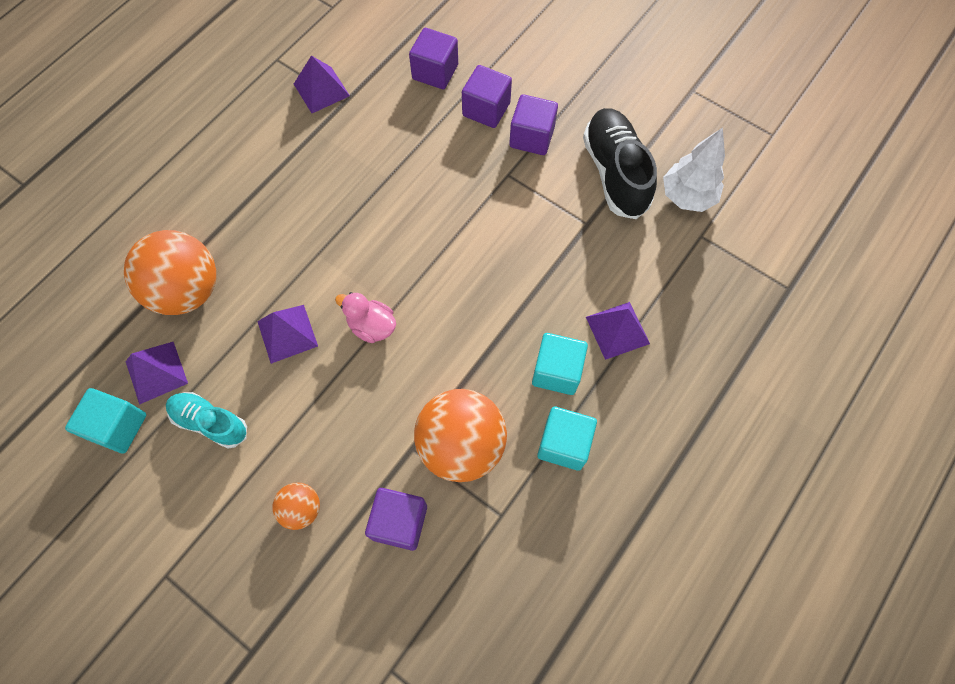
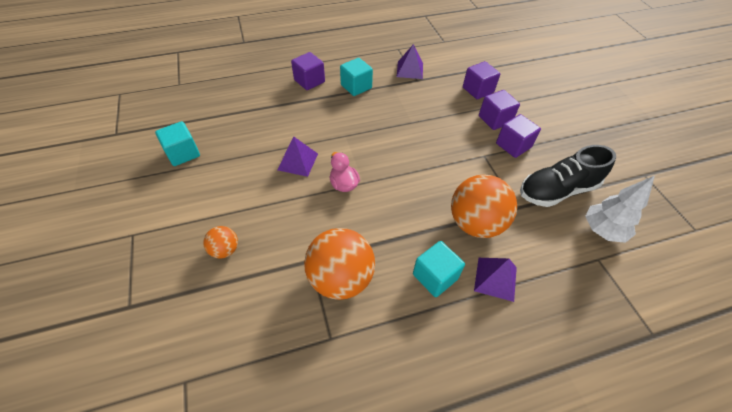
camera: 35 degrees right, 15 degrees down
(156, 372) = (222, 141): purple pyramid -> none
(187, 290) = (269, 116): orange ball -> orange ball (475, 223)
(210, 422) = (223, 178): turquoise shoe -> none
(399, 522) = (268, 296): purple cube -> purple cube (309, 81)
(563, 444) = (406, 323): turquoise cube -> turquoise cube (356, 87)
(615, 173) = (557, 190): black shoe -> black shoe turned 135 degrees counterclockwise

